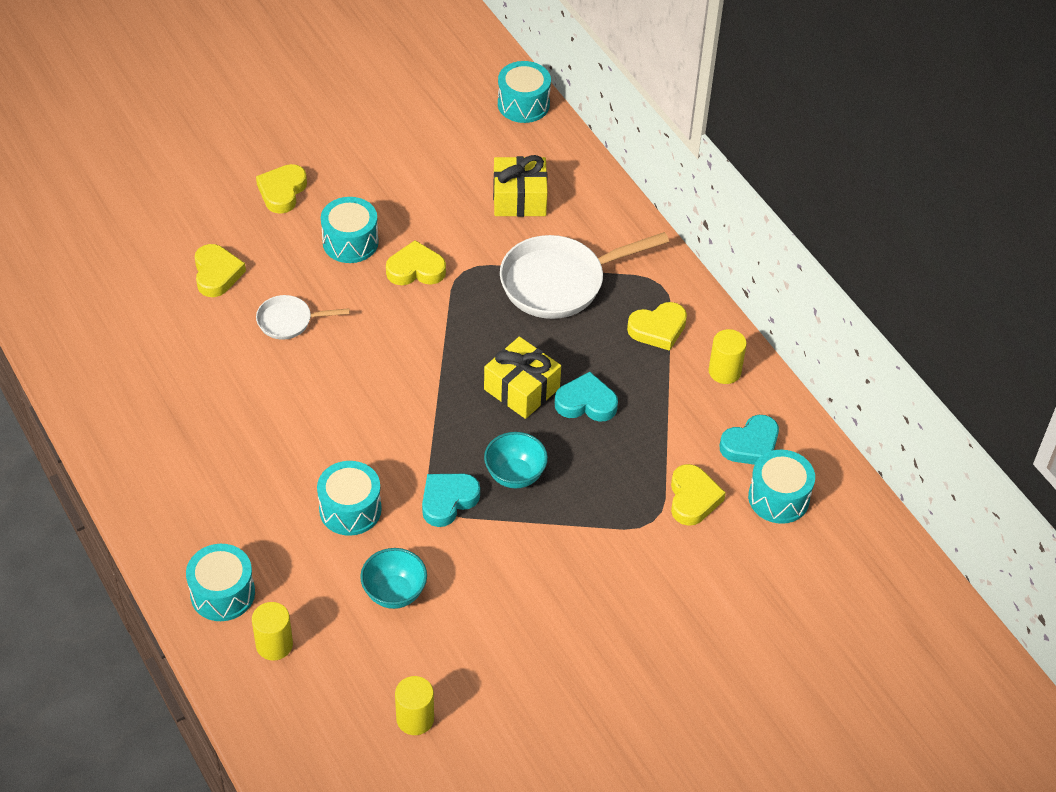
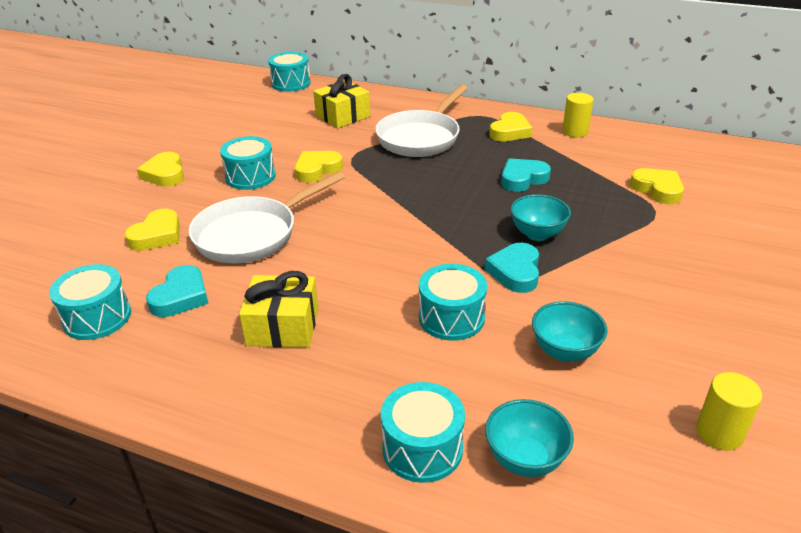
camera: 35 degrees left, 15 degrees down
(217, 274) = (157, 235): yellow heart -> yellow heart turned 75 degrees clockwise
(274, 645) = (525, 459): yellow cylinder -> turquoise bowl
(289, 321) = (252, 234): white pan -> white pan, size x1.94
(522, 389) = (473, 191): yellow gift -> yellow gift (283, 326)
(751, 445) = (643, 153): turquoise heart -> turquoise heart (181, 296)
(778, 498) = (698, 166): turquoise drum -> turquoise drum (97, 317)

